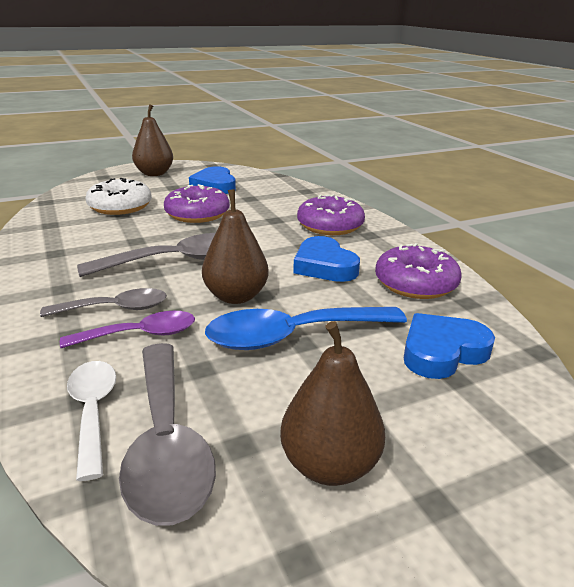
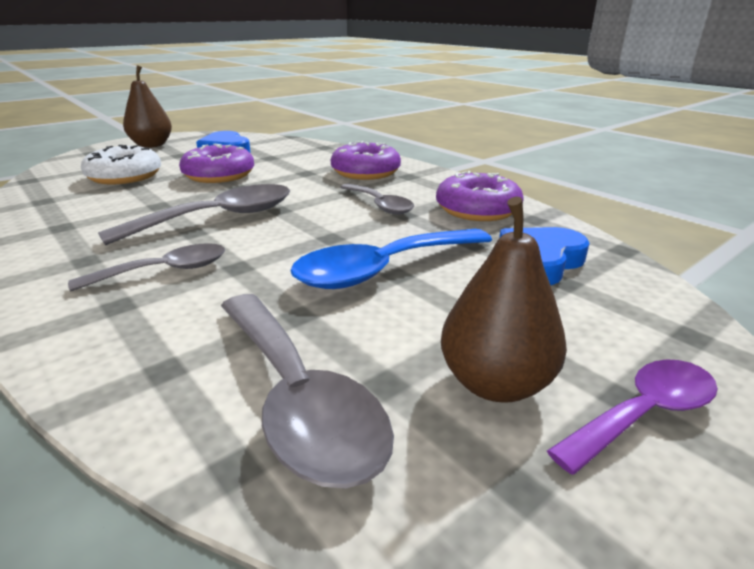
camera: 15 degrees left, 0 degrees up
(93, 411) = (185, 380): white spoon -> none
(141, 335) = (209, 292): purple spoon -> purple spoon (644, 413)
(236, 296) = (301, 242): brown pear -> none
(324, 266) = (380, 205): blue heart -> grey spoon

